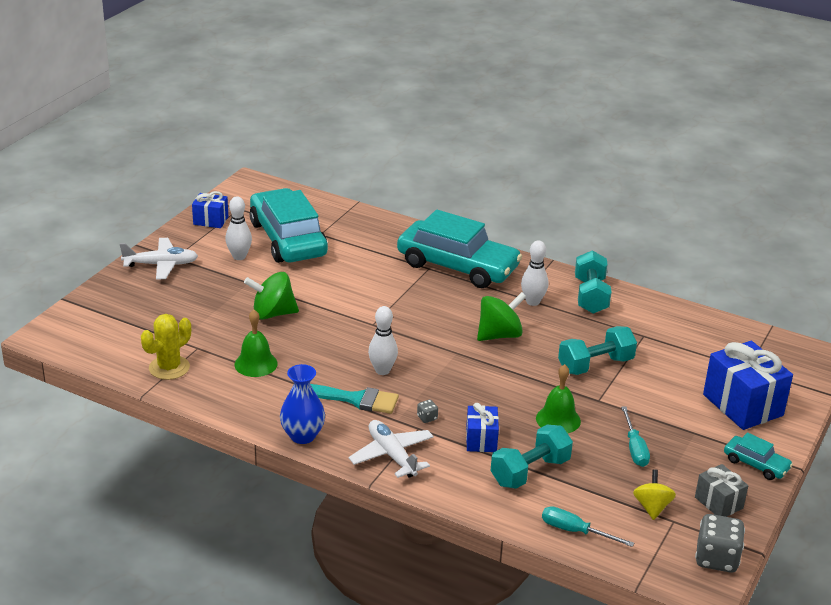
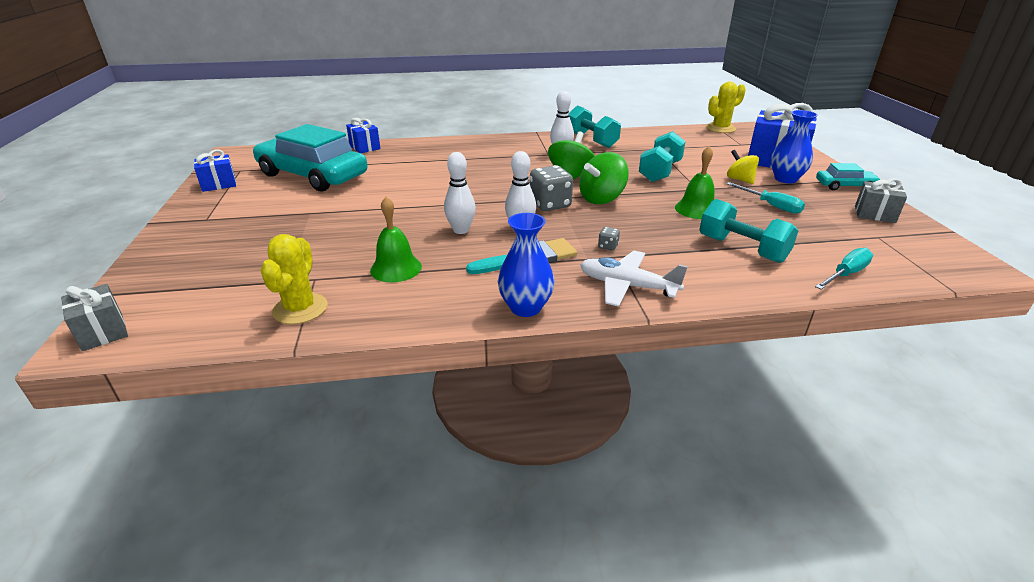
camera: 35 degrees left, 0 degrees up
(56, 332) = (103, 332): none -> grey gift
(161, 265) = (196, 228): white plane -> none
(239, 257) = (278, 199): white bowling pin -> white bowling pin (461, 230)
(272, 314) = (363, 226): green spinning top -> green spinning top (601, 199)
(457, 266) = (477, 152): turquoise car -> none
(481, 440) = (672, 244): blue gift -> blue gift (365, 147)
(530, 472) = (742, 249): turquoise dumbbell -> turquoise dumbbell turned 60 degrees counterclockwise
(575, 531) = (846, 274): turquoise screwdriver -> turquoise screwdriver turned 150 degrees clockwise
(652, 507) = (851, 234): yellow spinning top -> yellow spinning top (740, 180)
(708, 429) = (785, 179): none -> blue vase
(716, 559) = (946, 247): grey dice -> grey dice (550, 205)
(767, 337) = (720, 128): none -> yellow cactus

